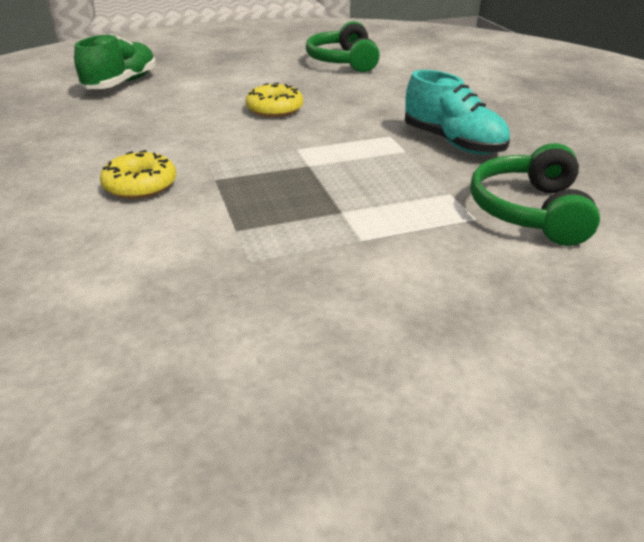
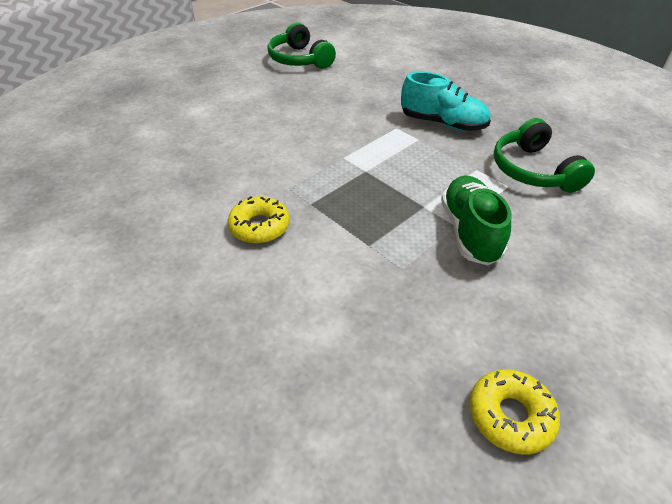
camera: 25 degrees left, 10 degrees up
(121, 84) = (135, 124): green shoe -> green shoe (470, 232)
(274, 109) = (292, 122): yellow donut -> yellow donut (510, 415)

